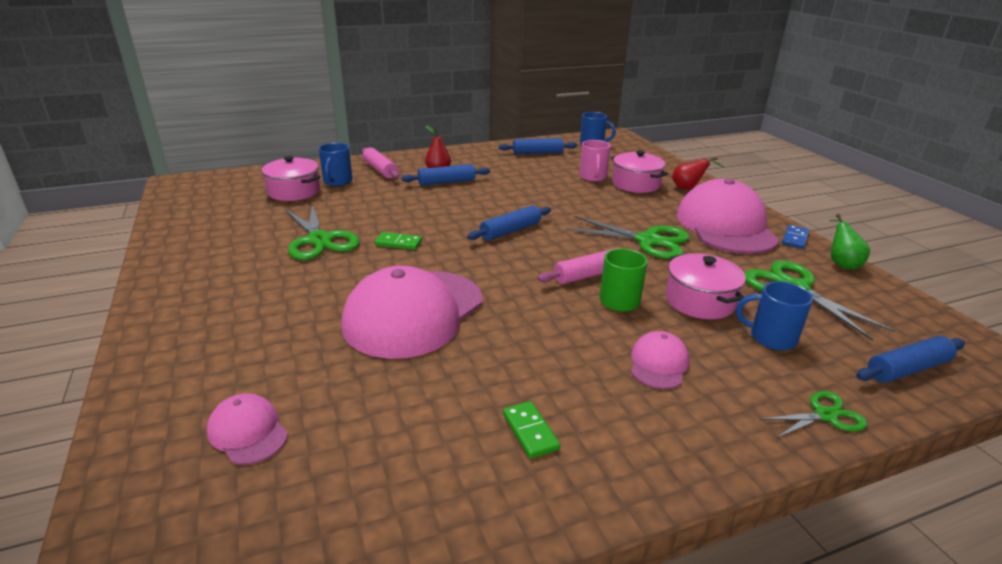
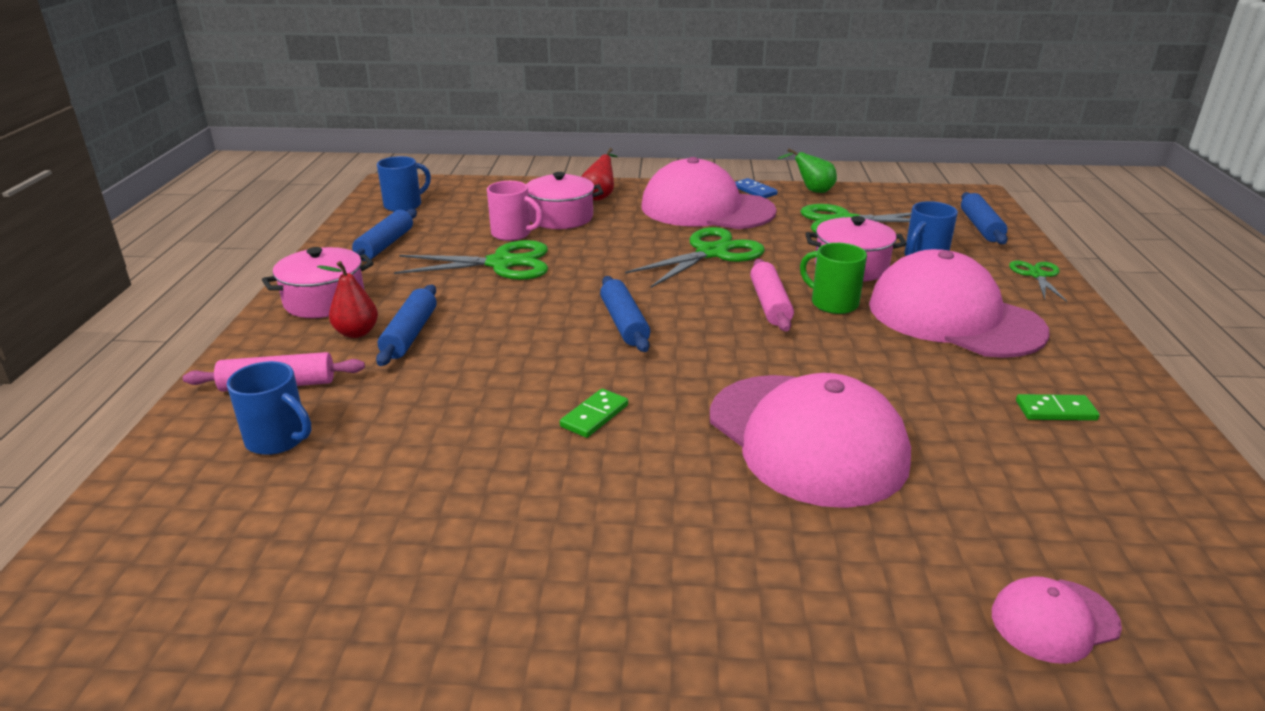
camera: 65 degrees left, 0 degrees up
(294, 191) = (268, 499): pink pot -> pink pot (324, 301)
(319, 240) = (523, 493): green scissors -> green scissors (501, 263)
(658, 363) = (954, 317): pink cap -> pink cap, size x2.21

